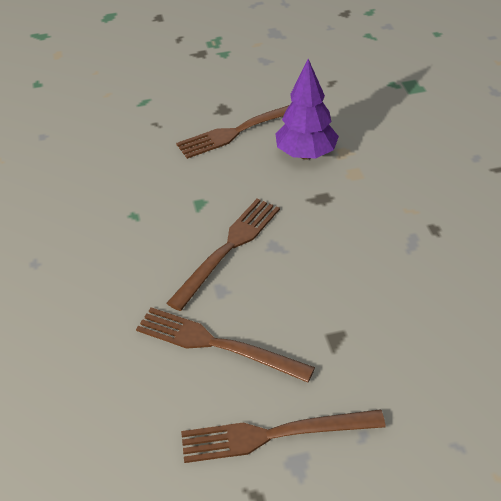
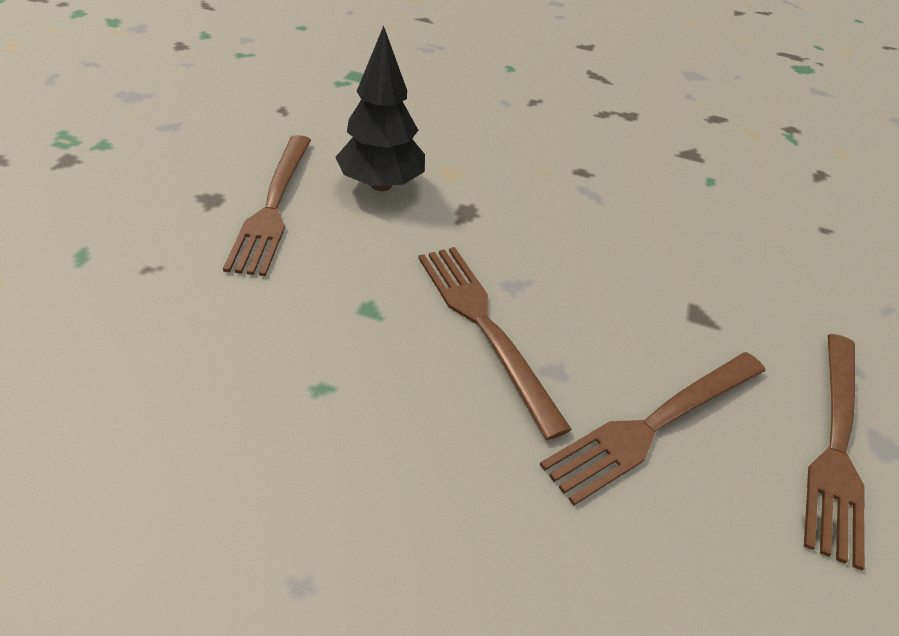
camera: 65 degrees left, 0 degrees up
(306, 154) = (381, 185): purple tree -> black tree

